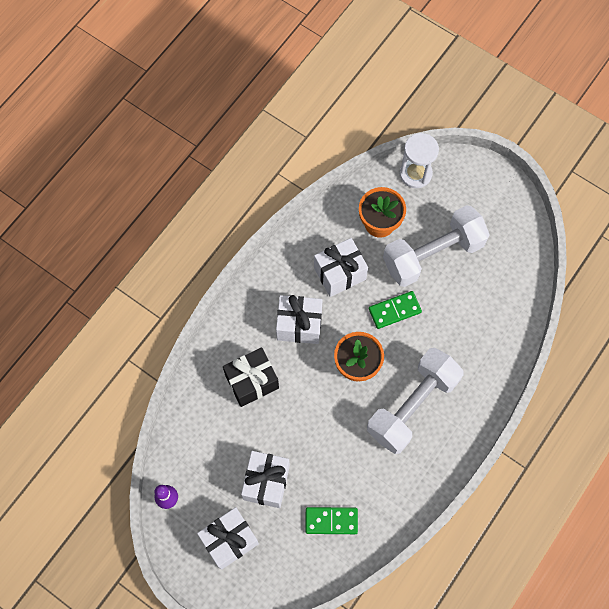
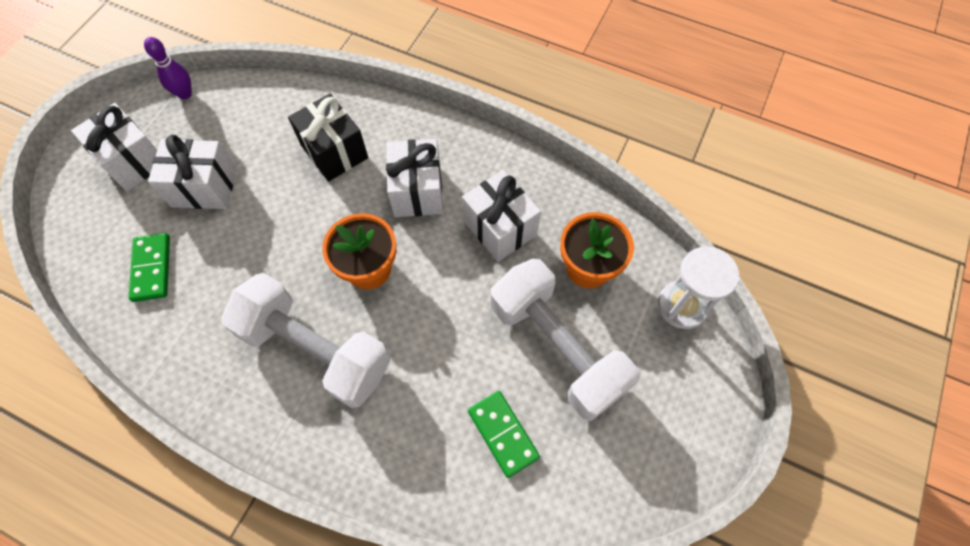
camera: 80 degrees right, 5 degrees down
(394, 310) = (457, 306): green domino -> green domino (503, 434)

